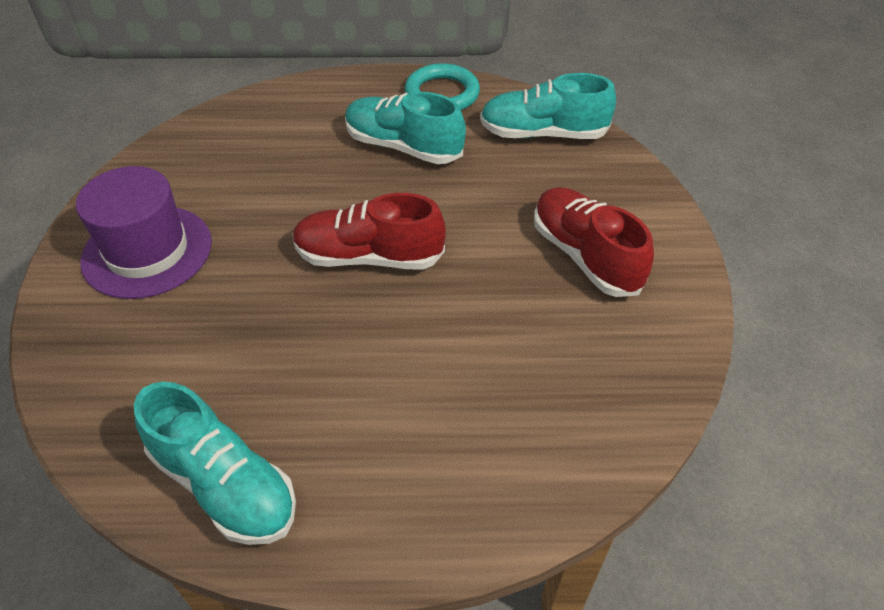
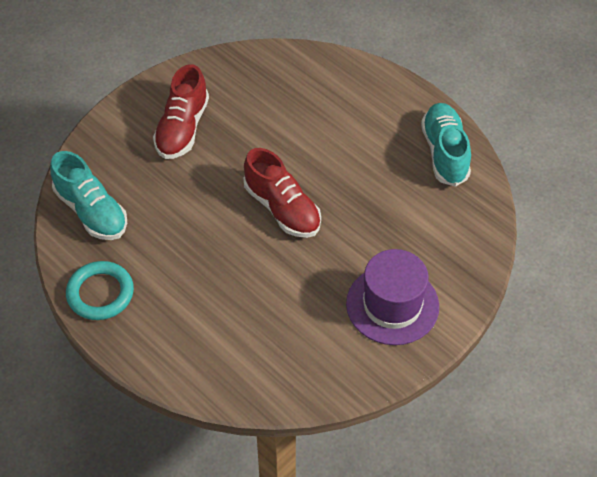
camera: 135 degrees left, 5 degrees up
(403, 147) = (179, 268): turquoise shoe -> none

